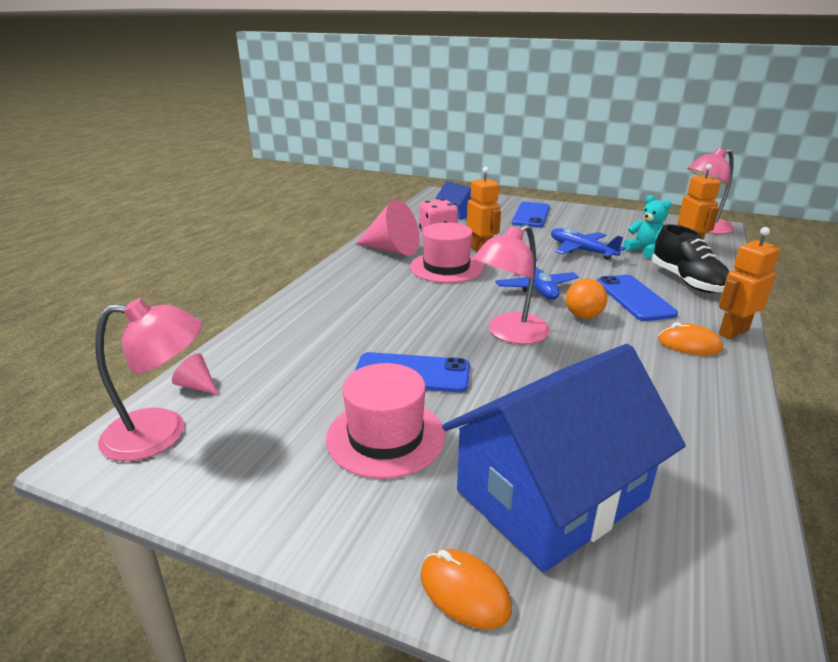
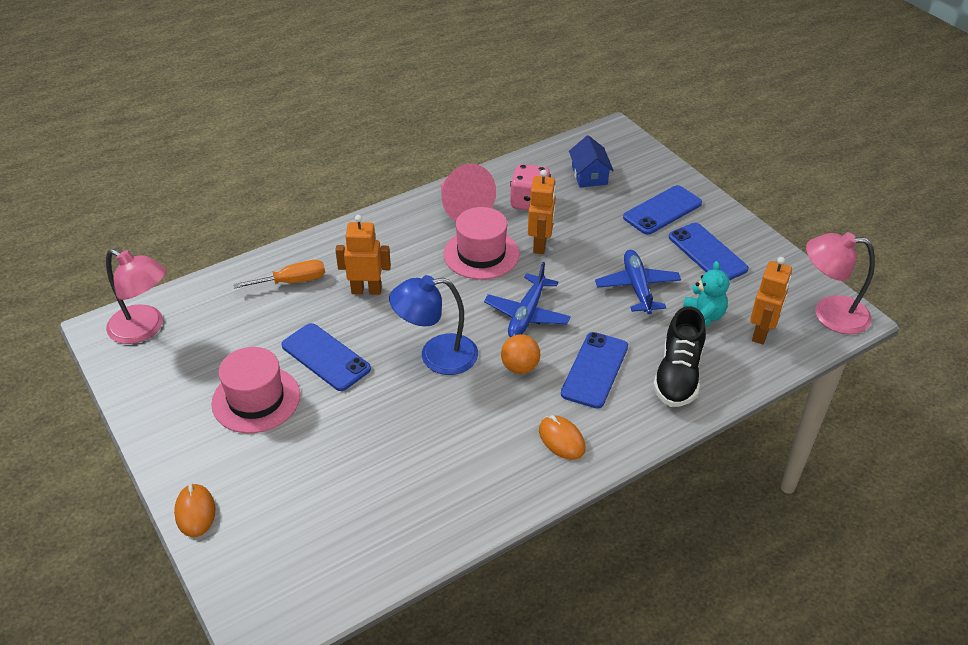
camera: 35 degrees right, 15 degrees up
(197, 386) = (191, 299): pink cone -> none
(301, 334) = (292, 281): none -> orange screwdriver
(509, 334) = (436, 356): pink lamp -> blue lamp
(551, 495) = (299, 491): blue house -> none
(591, 224) = (707, 253): none -> blue phone
(733, 332) = (620, 448): orange robot -> orange robot (366, 290)

